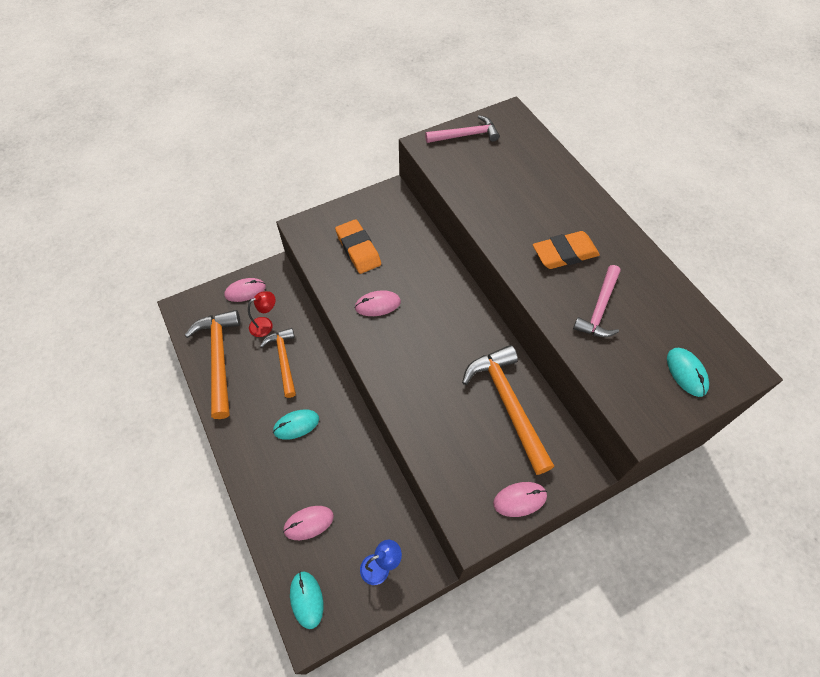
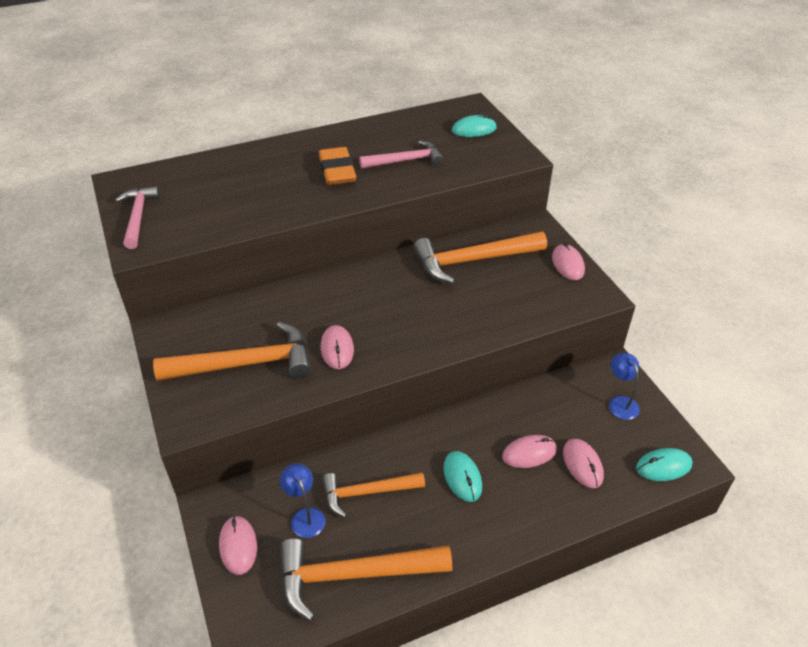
camera: 85 degrees left, 15 degrees down
(265, 324) = (305, 516): red lamp -> blue lamp
(320, 478) = (529, 453): none -> pink mouse
(358, 249) = (246, 363): orange eraser -> orange hammer
(599, 309) = (405, 160): pink hammer -> pink hammer turned 45 degrees counterclockwise

